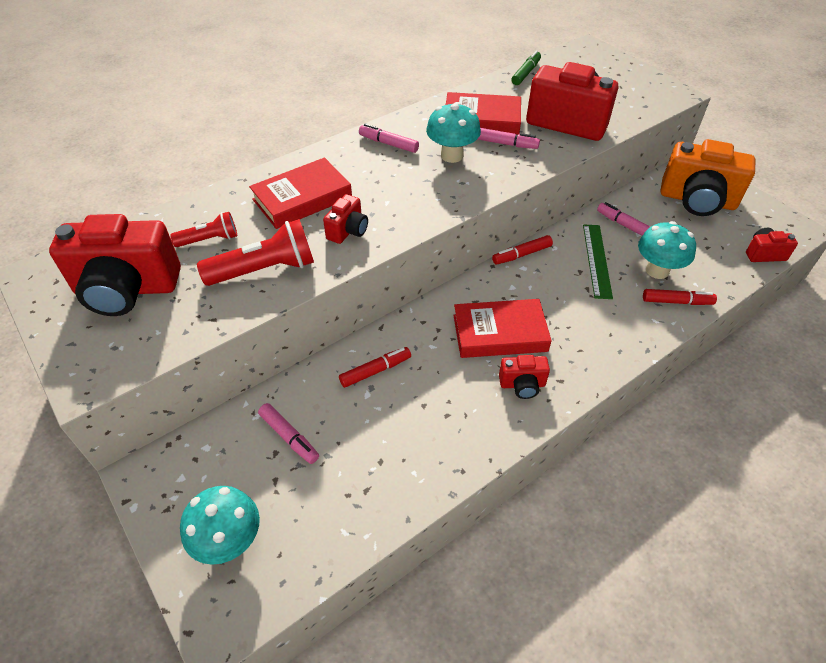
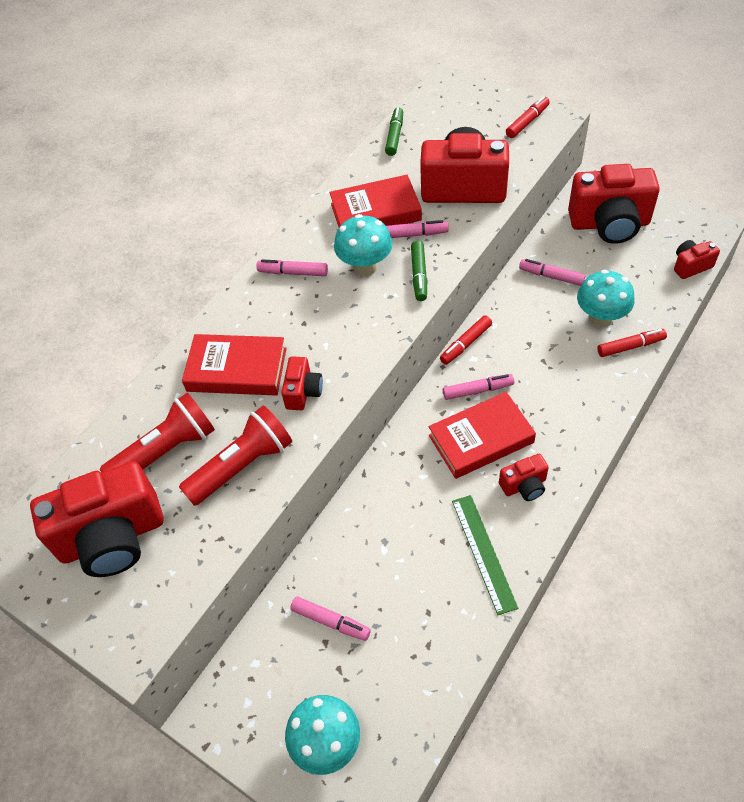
camera: 15 degrees left, 5 degrees up
(209, 240) = (166, 451): red flashlight -> red flashlight, size x1.69
(302, 198) = (237, 369): red book -> red book turned 60 degrees clockwise
(375, 371) = (380, 522): red marker -> red marker (527, 122)
(496, 174) = (419, 275): none -> green marker
(515, 293) = (477, 390): none -> pink marker
(596, 260) = (540, 325): green ruler -> green ruler (483, 553)
(697, 200) = (609, 224): orange camera -> red camera

